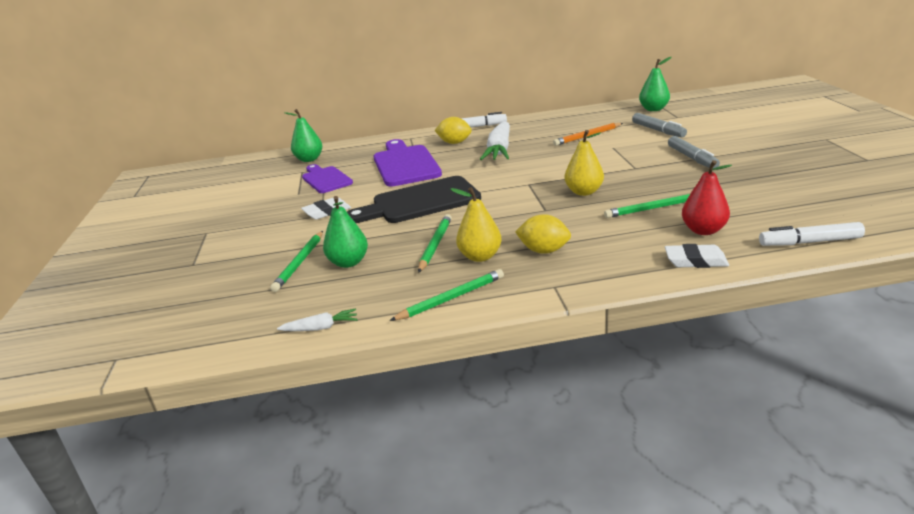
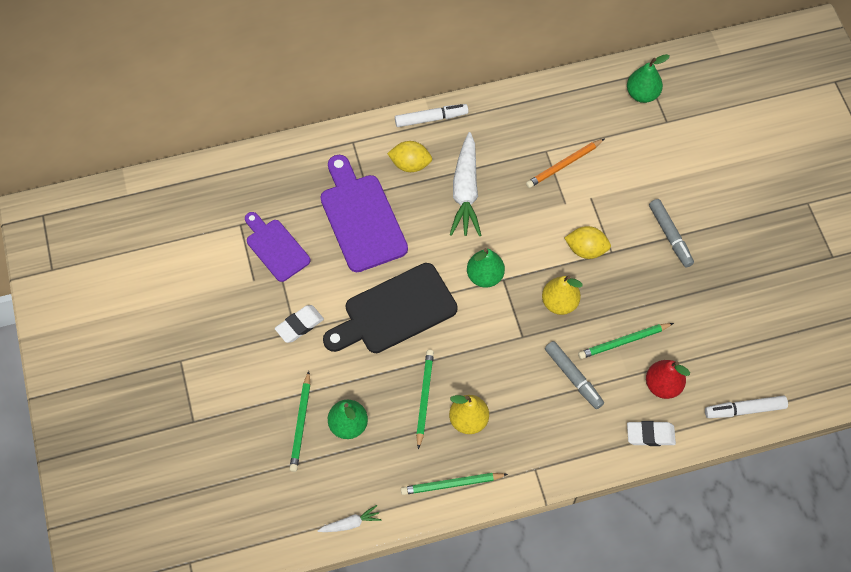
camera: 10 degrees left, 35 degrees up
(309, 159) = (239, 192): green pear -> green pear (485, 276)
(451, 298) = (451, 484): green pencil -> green pencil turned 150 degrees counterclockwise
(544, 251) = (524, 413): yellow lemon -> yellow lemon (586, 249)
(658, 130) = (642, 159): grey marker -> grey marker (573, 377)

